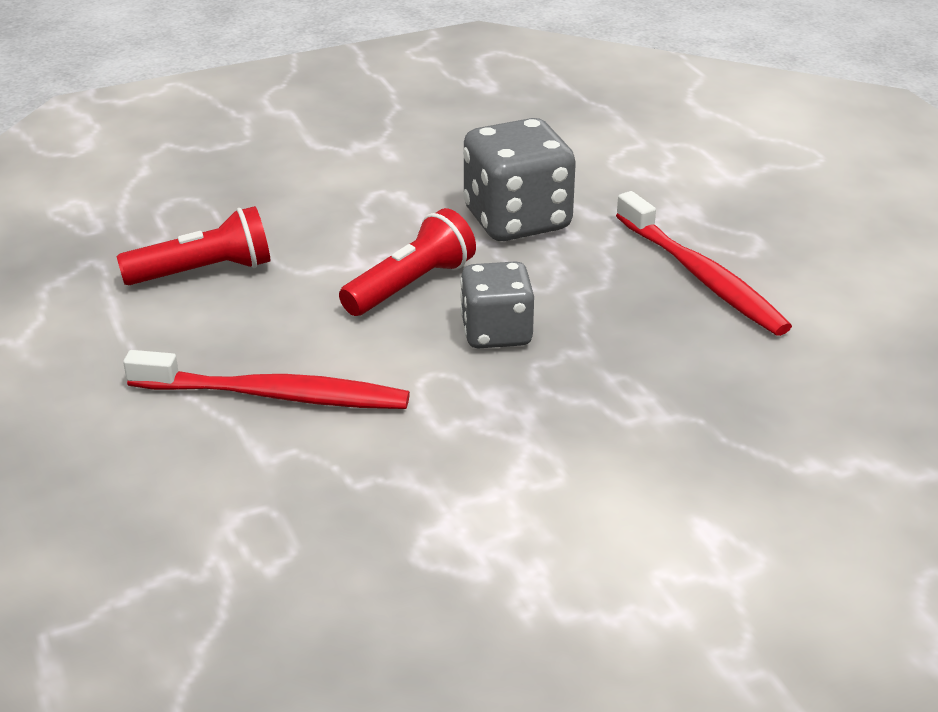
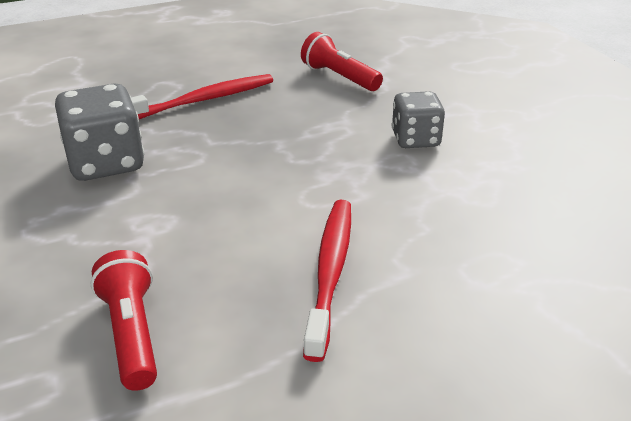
camera: 90 degrees left, 0 degrees up
(410, 285) = (186, 210): red flashlight -> red flashlight (339, 77)
(496, 333) = (256, 173): grey dice -> grey dice (415, 139)

